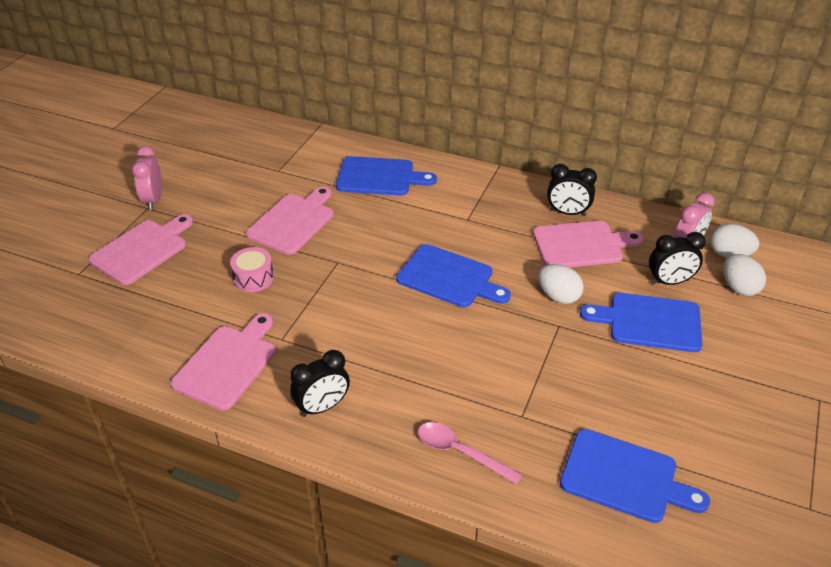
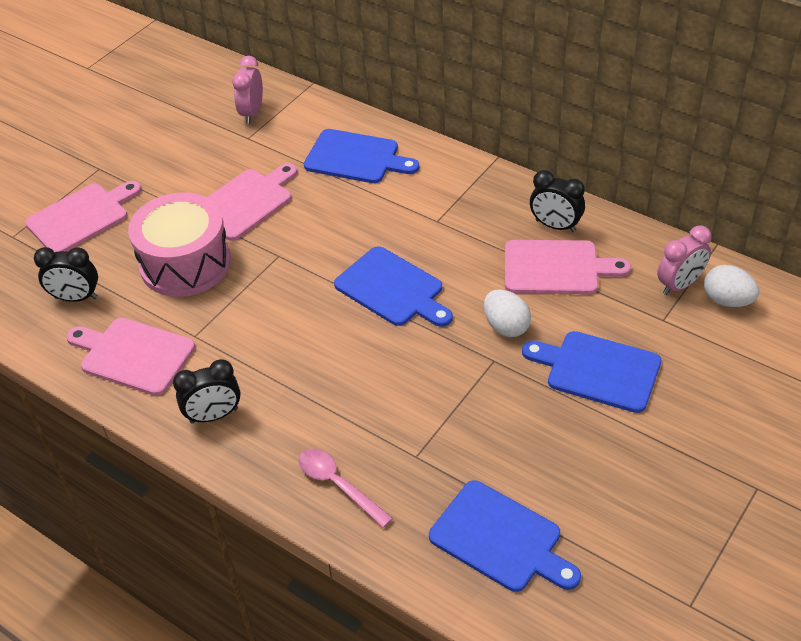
camera: 15 degrees right, 5 degrees up
(153, 200) = (107, 159): pink clock -> pink clock (252, 113)
(227, 363) = (133, 355): pink cutting board -> pink cutting board turned 105 degrees counterclockwise
(253, 278) = (185, 263): pink drum -> pink drum, size x2.10
(669, 282) = (641, 325): black clock -> black clock (76, 298)
(738, 288) = (720, 343): white egg -> none

